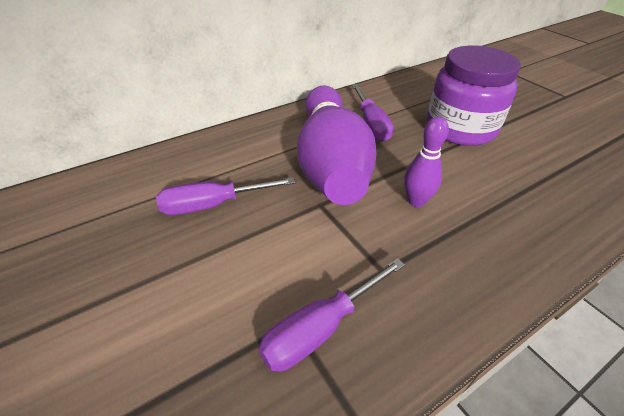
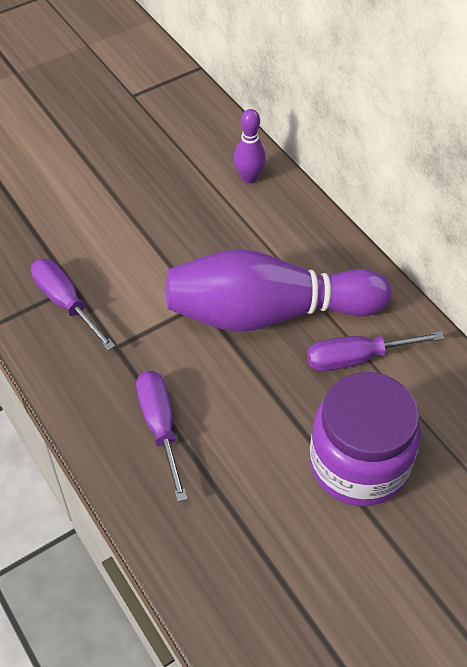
camera: 90 degrees right, 10 degrees up
(213, 205) = (199, 224): purple screwdriver -> purple screwdriver (160, 427)
(416, 201) = (205, 385): purple bowling pin -> purple bowling pin (249, 178)

